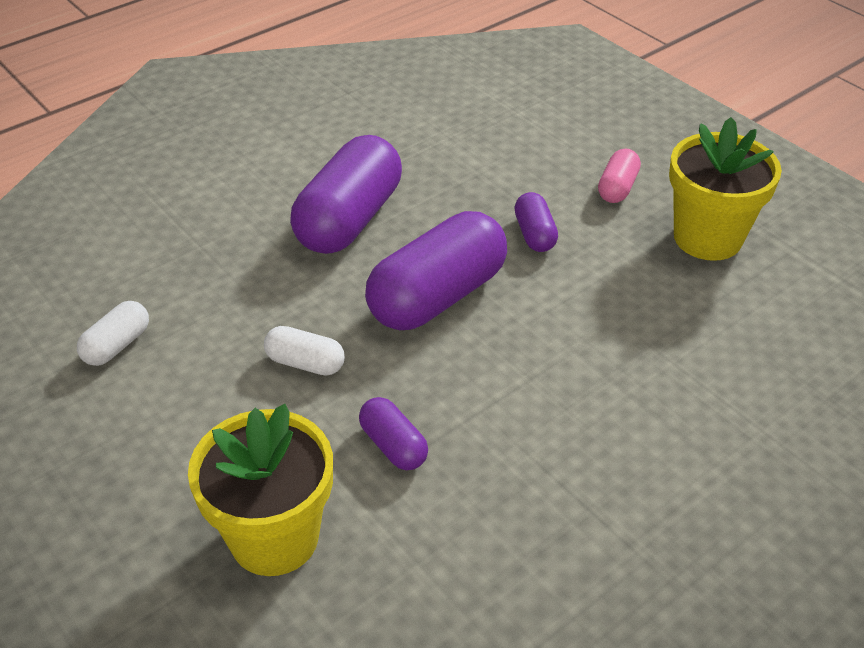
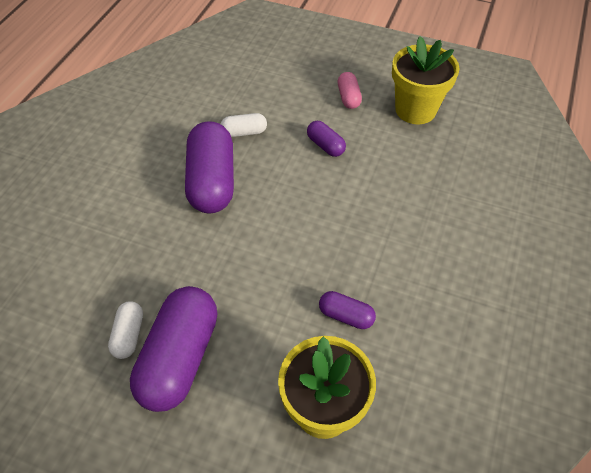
camera: 30 degrees left, 10 degrees up
(305, 363) = (257, 288): white capsule -> white capsule (244, 132)
(437, 296) = (301, 209): purple capsule -> purple capsule (180, 357)

